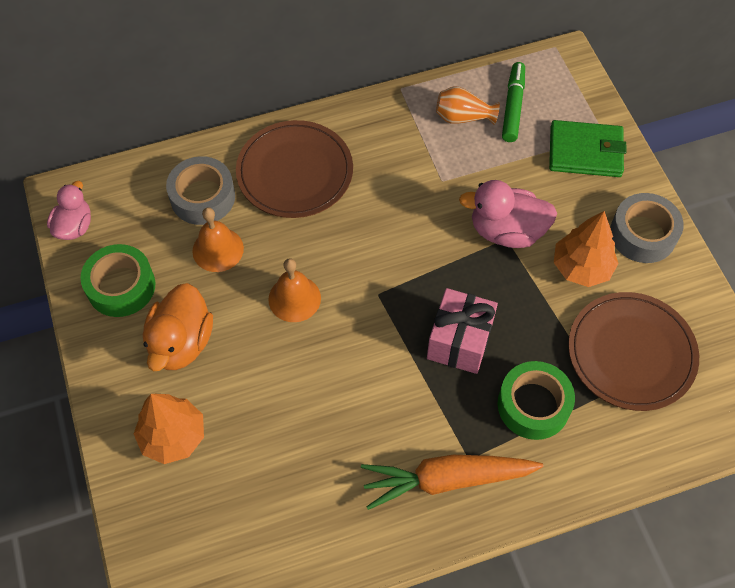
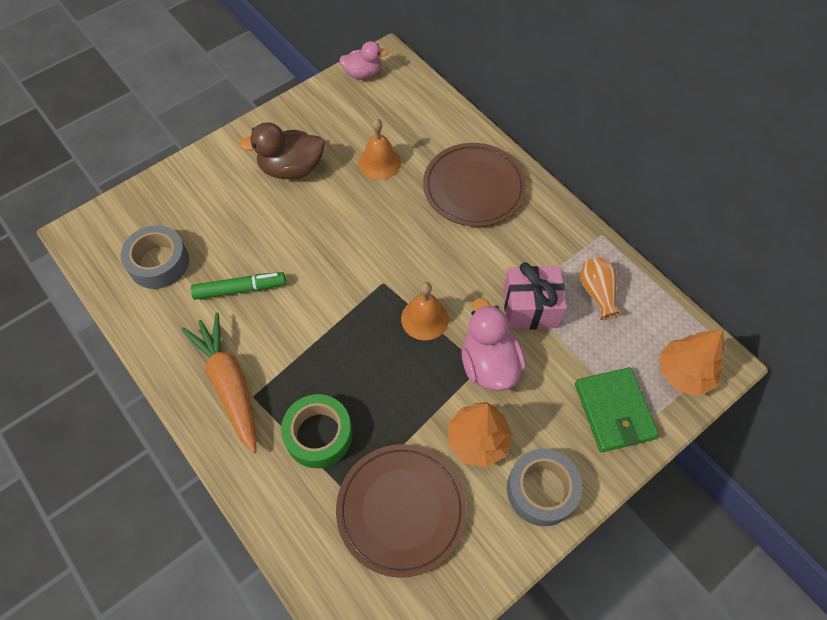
camera: 70 degrees right, 0 degrees up
(121, 286) = (324, 117): green tape -> none
(173, 437) = (215, 191): orange tree -> orange tree (683, 373)
(181, 342) = (291, 169): orange duck -> brown duck
(203, 197) = (422, 137): grey tape -> grey tape (159, 263)
(294, 298) = (356, 226): orange bell -> orange bell (424, 318)
(459, 341) = (360, 357): pink gift -> pink gift (530, 308)
(513, 106) = (633, 331): green marker -> green marker (240, 289)

